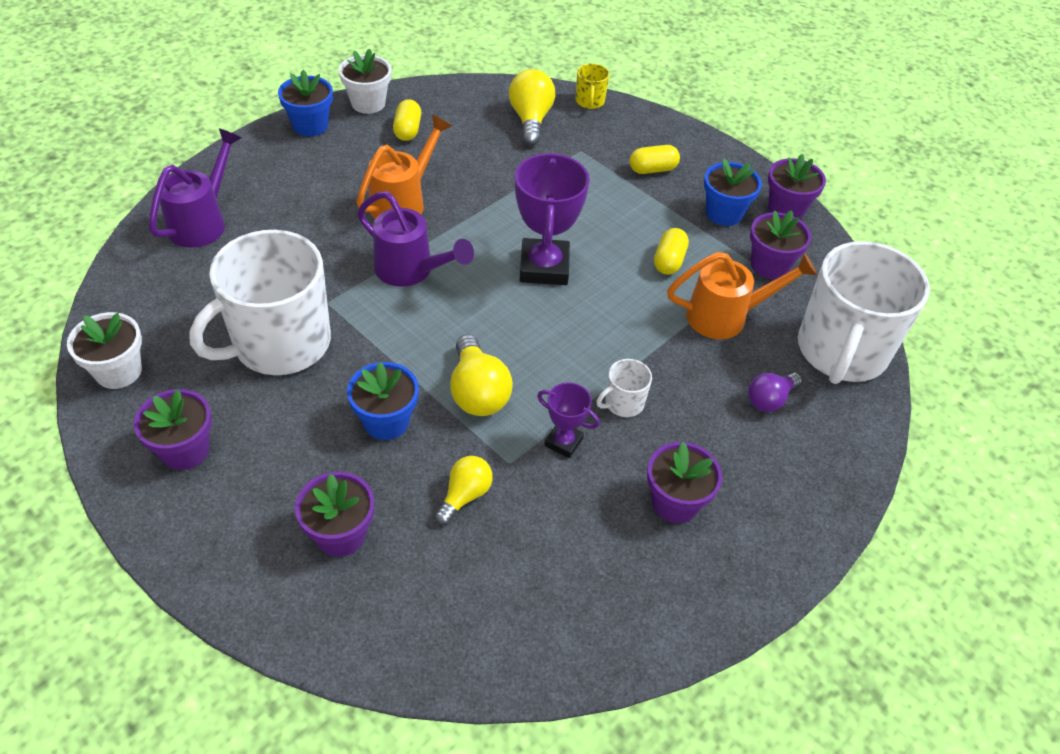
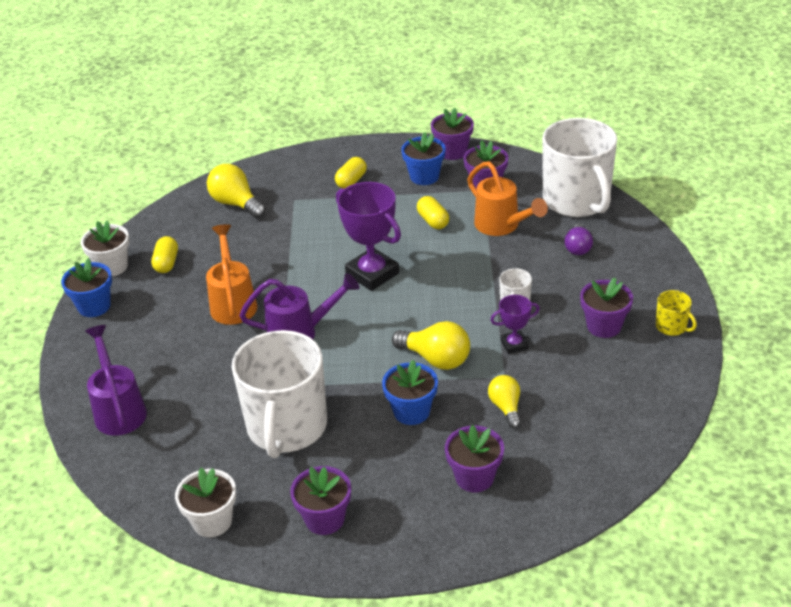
camera: 40 degrees left, 10 degrees down
(408, 130) = (166, 263): yellow capsule -> yellow capsule turned 45 degrees clockwise
(590, 101) = (256, 169): yellow mug -> yellow mug (672, 327)
(726, 316) = (501, 226): orange watering can -> orange watering can turned 105 degrees clockwise

